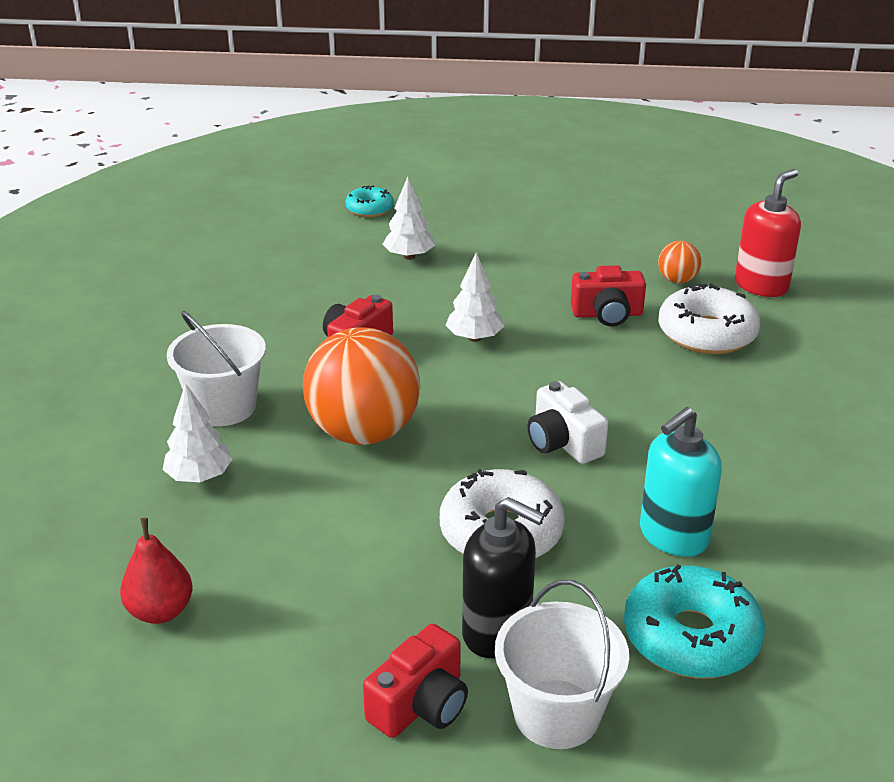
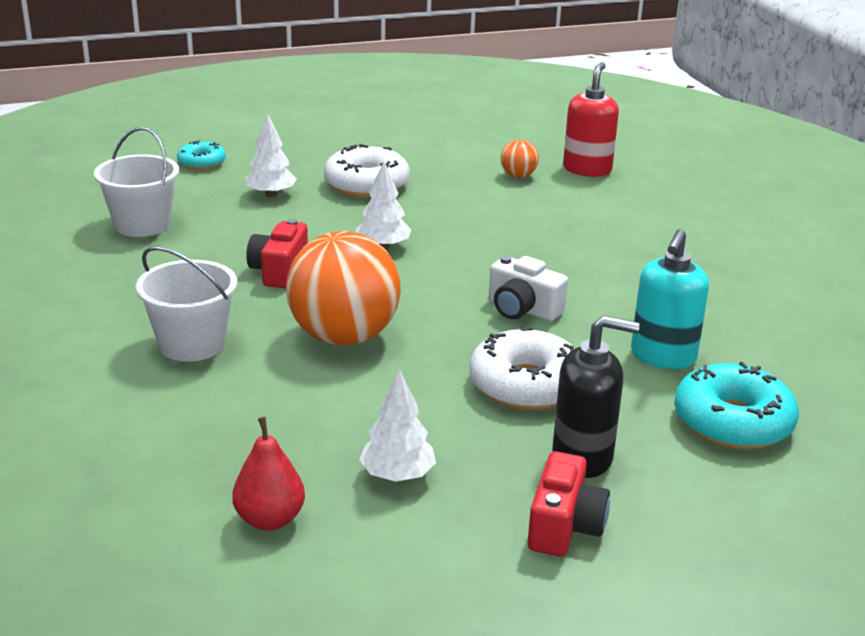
camera: 25 degrees left, 5 degrees down
(199, 477) = (216, 404): white tree -> white tree (397, 476)
(556, 714) = (677, 502): white bucket -> white bucket (142, 224)
(607, 314) = (482, 210): red camera -> none
(706, 334) = (573, 210): white donut -> white donut (366, 185)

